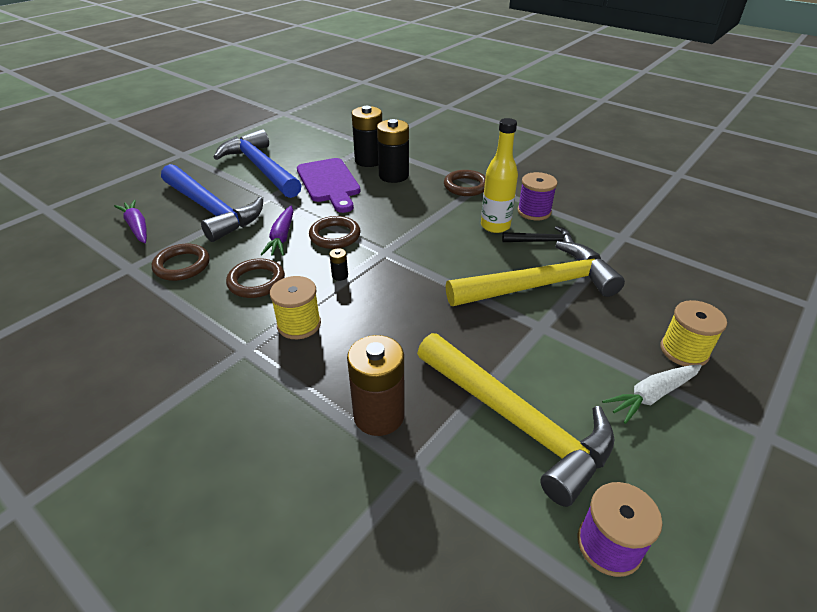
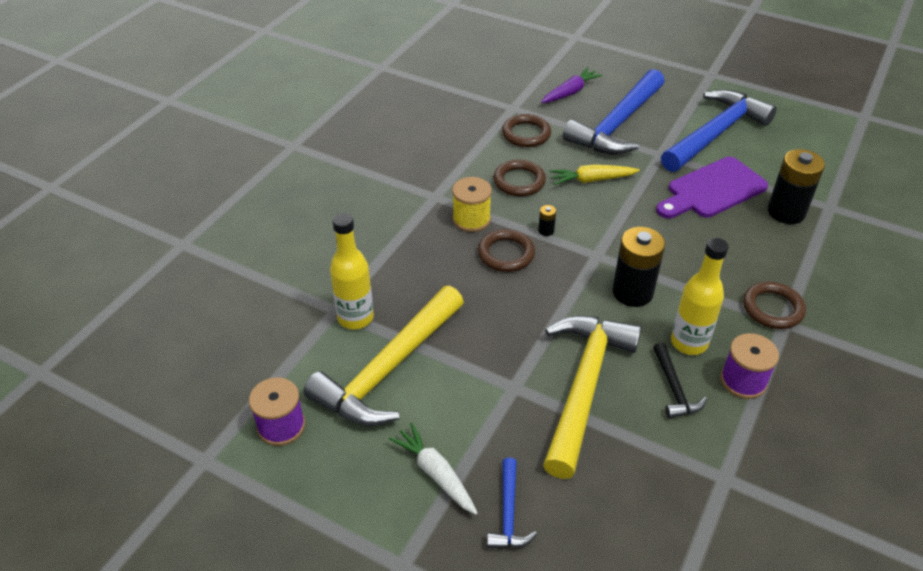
camera: 80 degrees right, 5 degrees up
(282, 237) = (592, 180): purple carrot -> yellow carrot
(335, 236) = (610, 215): brown ring -> brown ring (506, 254)
(379, 415) = (382, 284): brown battery -> none
(393, 176) = (760, 239): black battery -> black battery (632, 292)
(431, 447) = (355, 318): none -> yellow bottle
(540, 285) = (584, 386): yellow hammer -> yellow hammer turned 135 degrees counterclockwise
(684, 351) = (508, 513): yellow spool -> blue hammer

